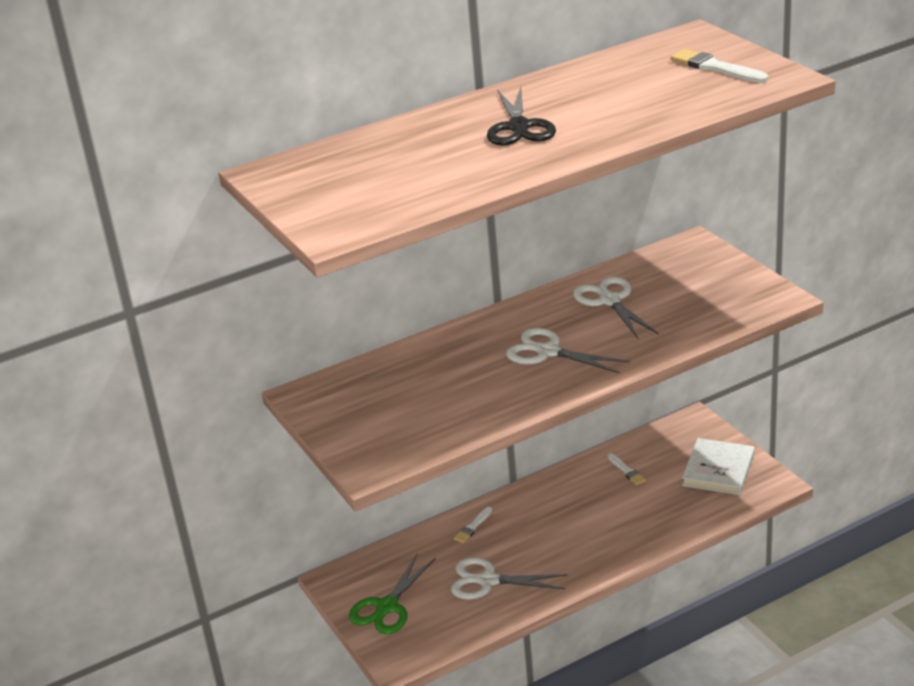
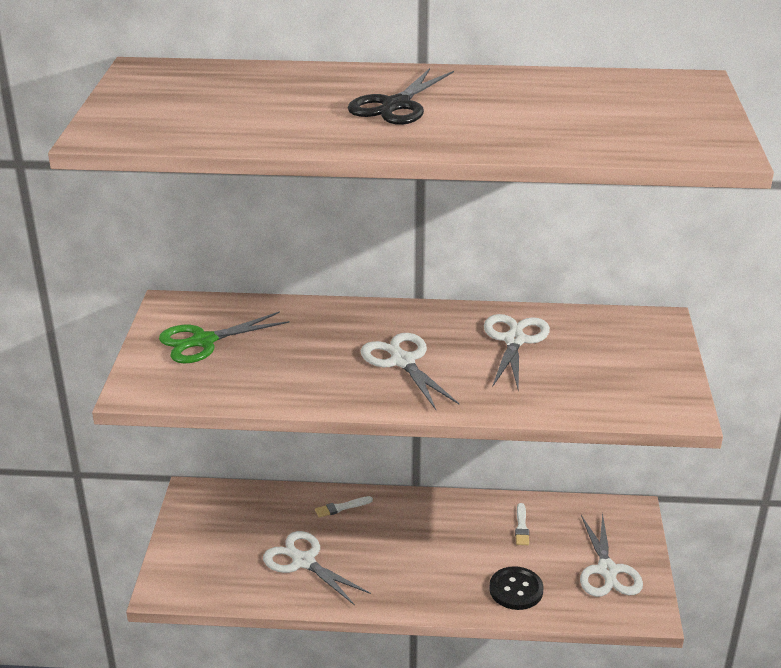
camera: 30 degrees right, 0 degrees up
(387, 607) = (205, 539): green scissors -> green scissors (204, 341)
(669, 516) = (516, 590): none -> black button
(715, 68) = (665, 117): white brush -> none
(718, 470) = (607, 570): white book -> white scissors

